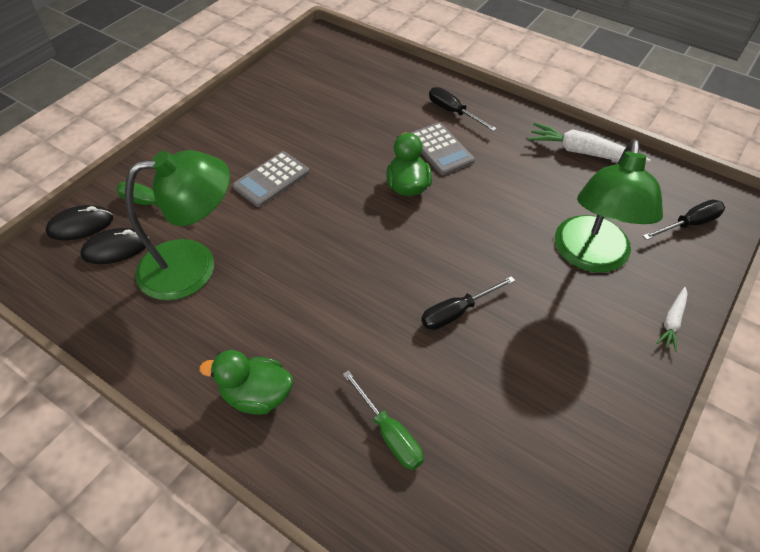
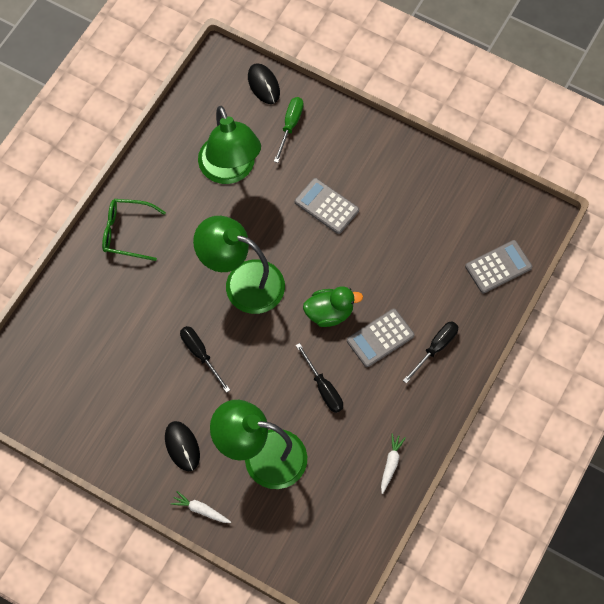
camera: 85 degrees right, 15 degrees up
(116, 248) = (243, 115): black mouse -> black mouse (182, 446)
(257, 395) = (126, 232): green duck -> green glasses
(358, 262) = (242, 282): none -> green lamp
(369, 66) = (498, 267): none -> grey calculator
(389, 434) = (103, 314): green screwdriver -> none
(582, 152) = (391, 464): white carrot -> white carrot, size x0.56
(689, 224) = (306, 544): black screwdriver -> black screwdriver (323, 388)

